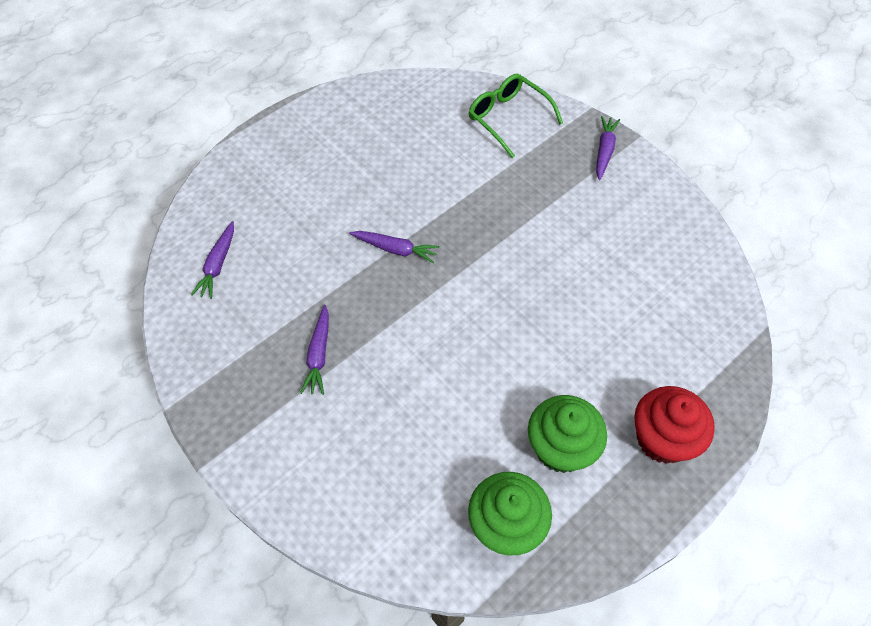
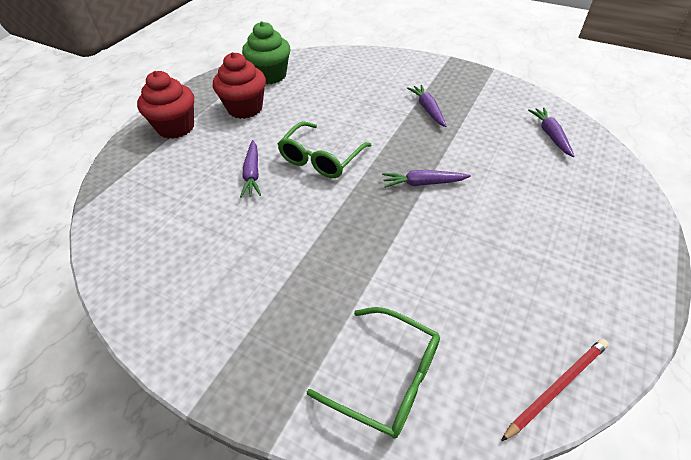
camera: 160 degrees right, 10 degrees down
(408, 87) = (557, 387): none -> red pencil
(486, 316) = (321, 159): none -> green glasses
(561, 448) = (245, 108): green cupcake -> red cupcake
(604, 151) = (239, 366): purple carrot -> purple carrot (252, 174)

